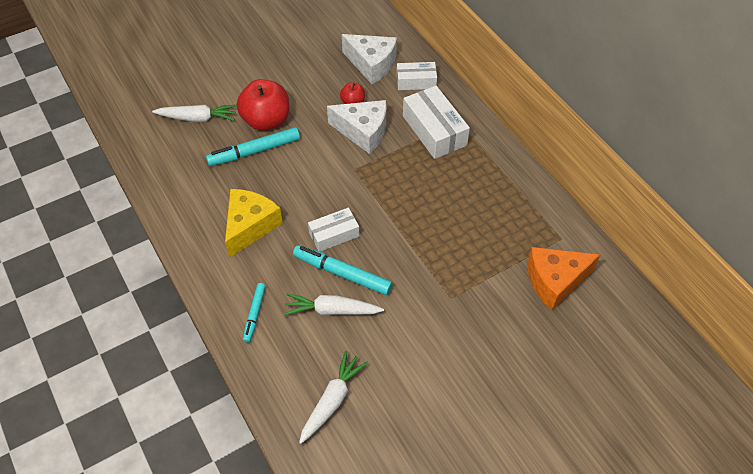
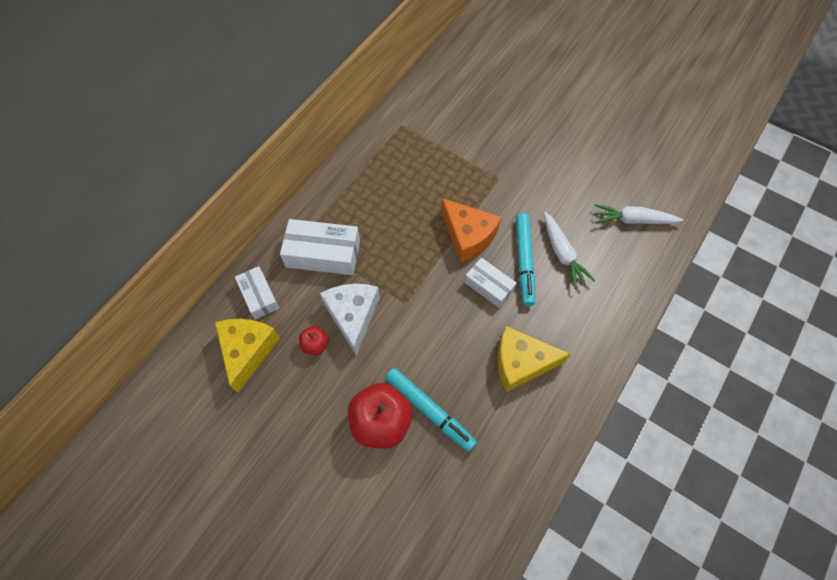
camera: 115 degrees left, 10 degrees up
(197, 118) = (413, 505): white carrot -> none
(254, 314) = (603, 310): turquoise marker -> none
(372, 64) = (248, 351): white cheese -> yellow cheese
(434, 130) = (323, 254): white box -> white box turned 60 degrees clockwise
(555, 281) = (444, 118): orange cheese -> orange cheese (468, 236)

